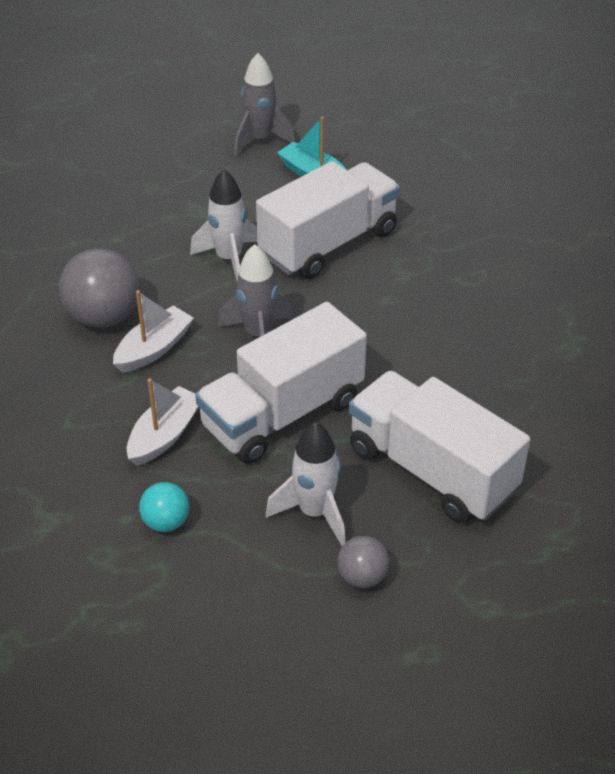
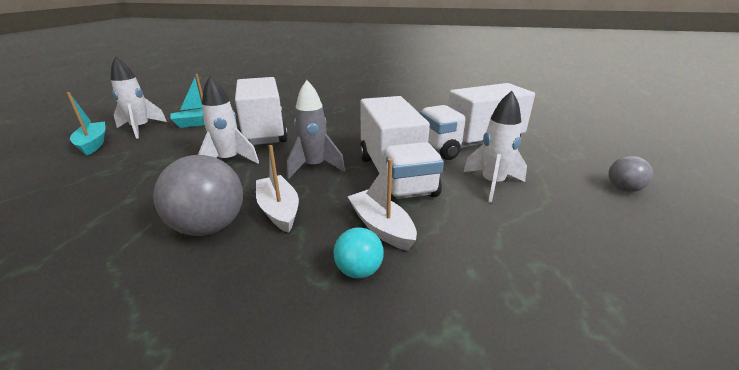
camera: 65 degrees left, 15 degrees down
(166, 522) = (483, 249): turquoise ball -> turquoise ball (359, 271)
(200, 135) = (93, 144): none -> turquoise boat
(260, 140) = (141, 129): grey rocket -> white rocket
(362, 577) = (553, 181): grey ball -> grey ball (623, 189)

